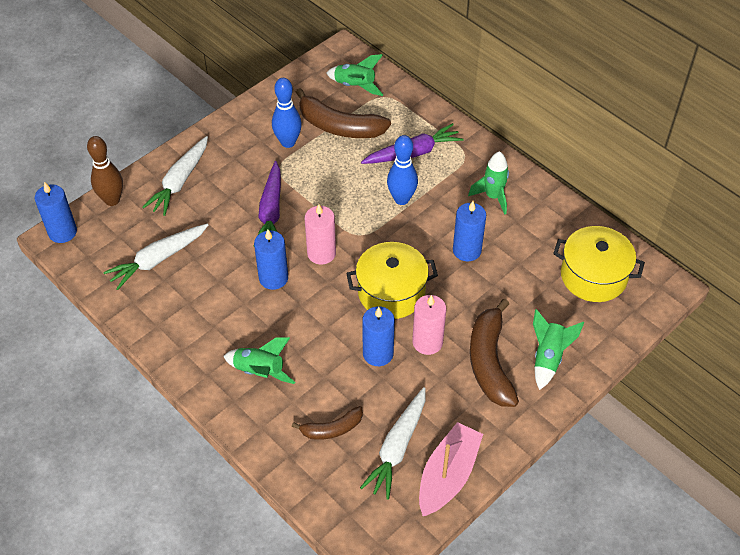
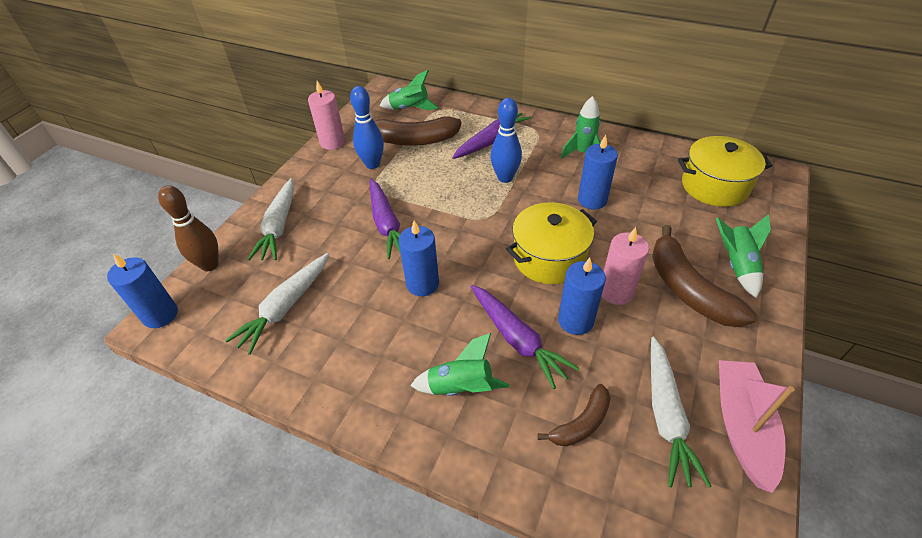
camera: 20 degrees left, 5 degrees down
(321, 253) = (458, 245): pink candle -> pink candle (332, 142)
(323, 351) = (517, 339): none -> purple carrot

